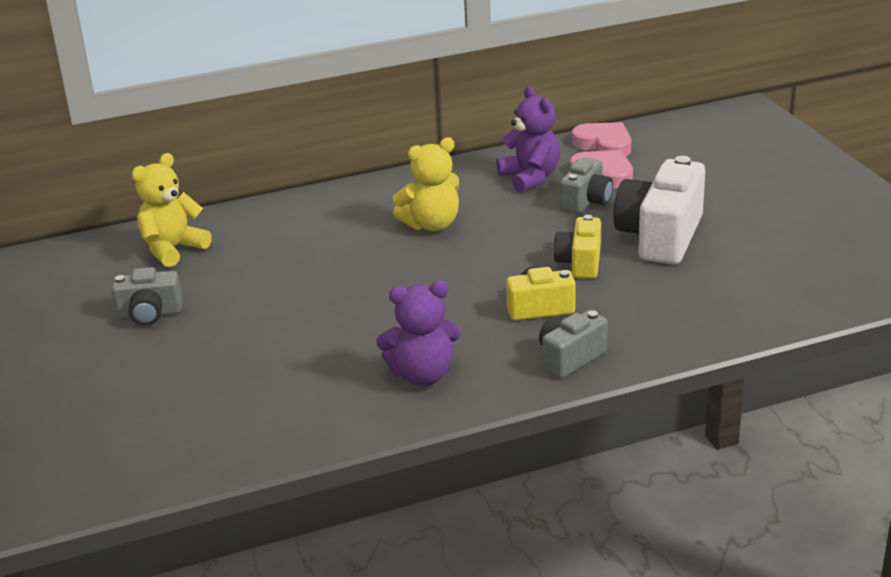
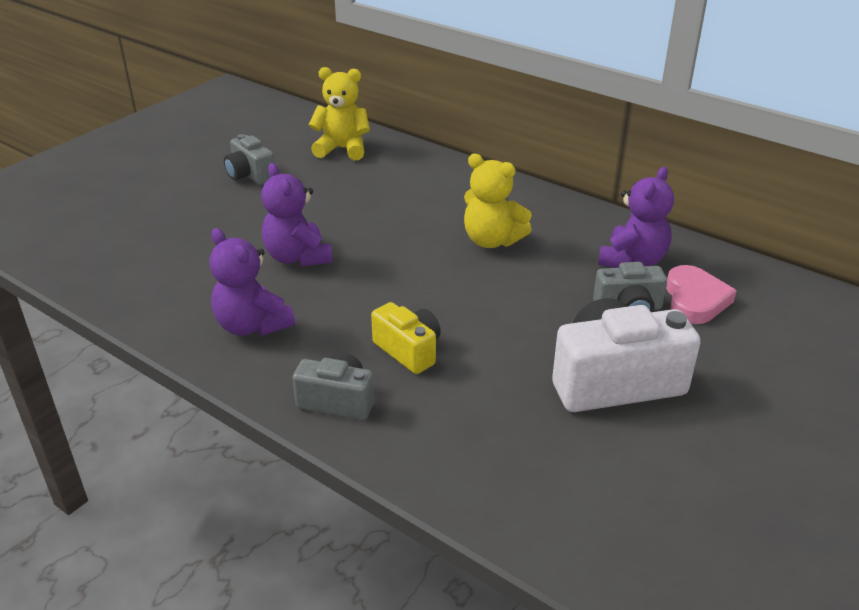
camera: 55 degrees right, 5 degrees up
(340, 325) = (297, 257): none -> purple teddy bear
(580, 263) = (510, 346): yellow camera -> none
(604, 144) = (752, 279): pink heart -> none

